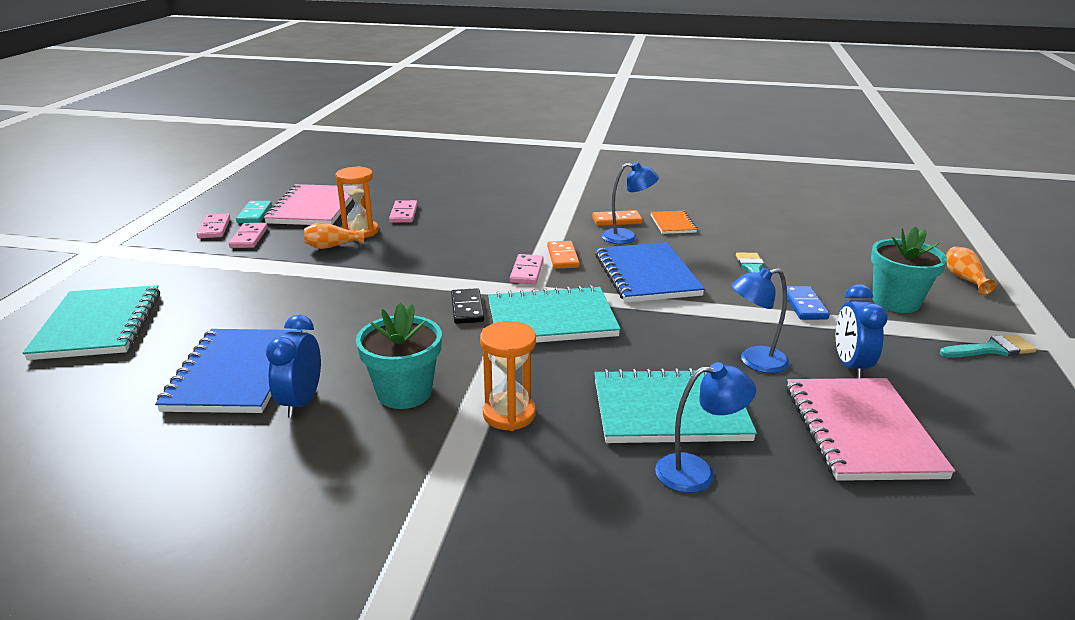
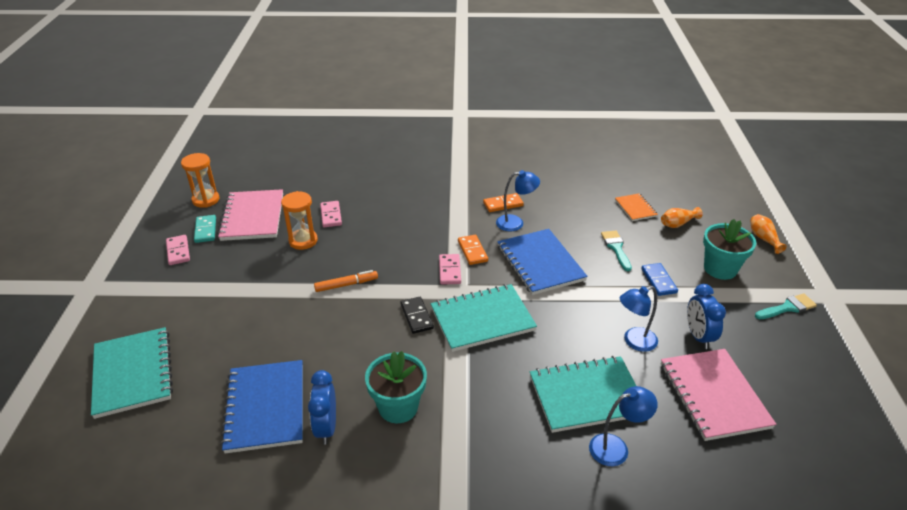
camera: 10 degrees left, 10 degrees up
(249, 238) = (213, 259): pink domino -> none
(332, 246) = (286, 261): orange vase -> orange vase (677, 224)
(393, 272) = (346, 285): none -> orange marker
(509, 414) = (478, 416): orange hourglass -> orange hourglass (206, 200)
(673, 224) = (547, 203): orange notebook -> orange notebook (635, 208)

